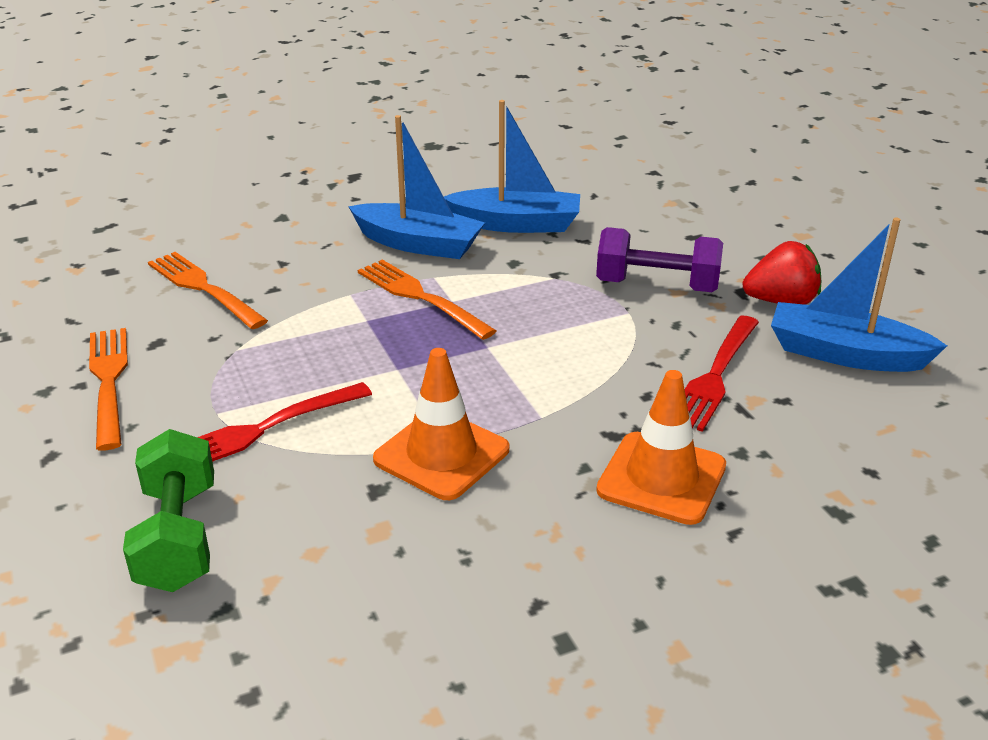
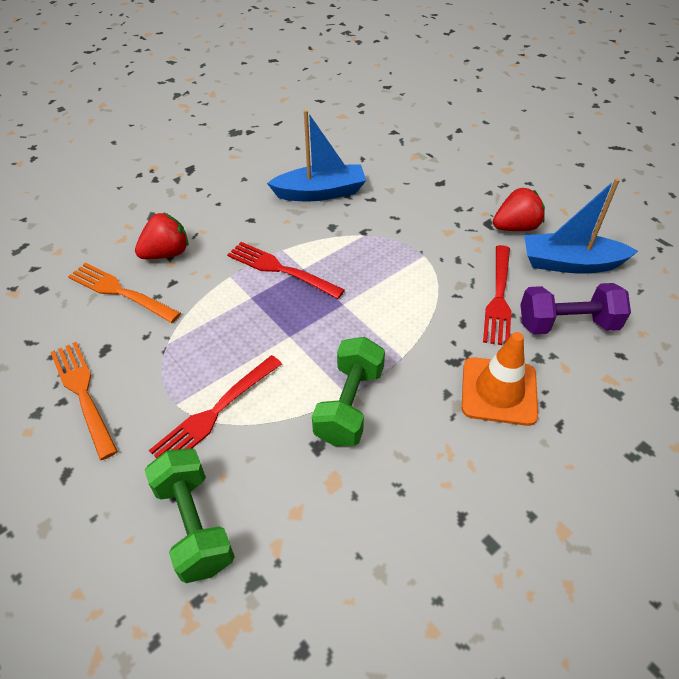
camera: 15 degrees left, 15 degrees up
(281, 258) = (166, 253): none -> red strawberry
(418, 244) = (260, 222): blue boat -> none
(421, 297) = (280, 269): orange fork -> red fork
(441, 454) = (349, 405): orange traffic cone -> green dumbbell
(656, 286) = (433, 229): purple dumbbell -> purple dumbbell (567, 324)

